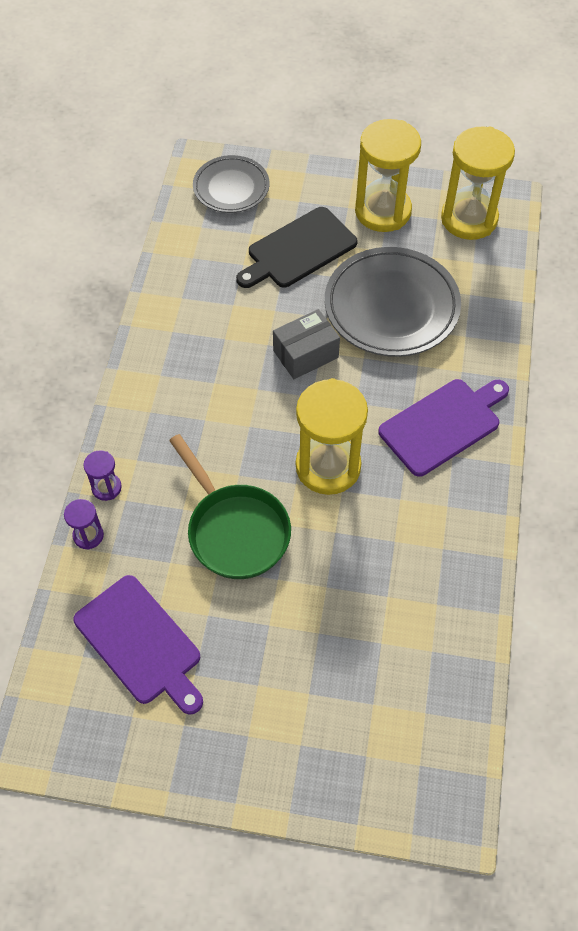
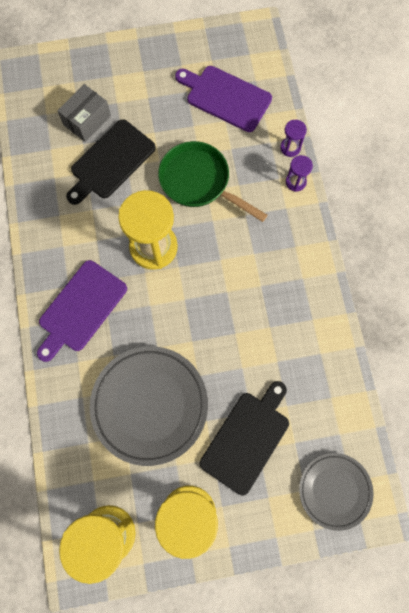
camera: 160 degrees right, 15 degrees up
(305, 354) = (202, 334): grey box -> grey box (87, 120)
(348, 600) = (111, 162): none -> black cutting board

